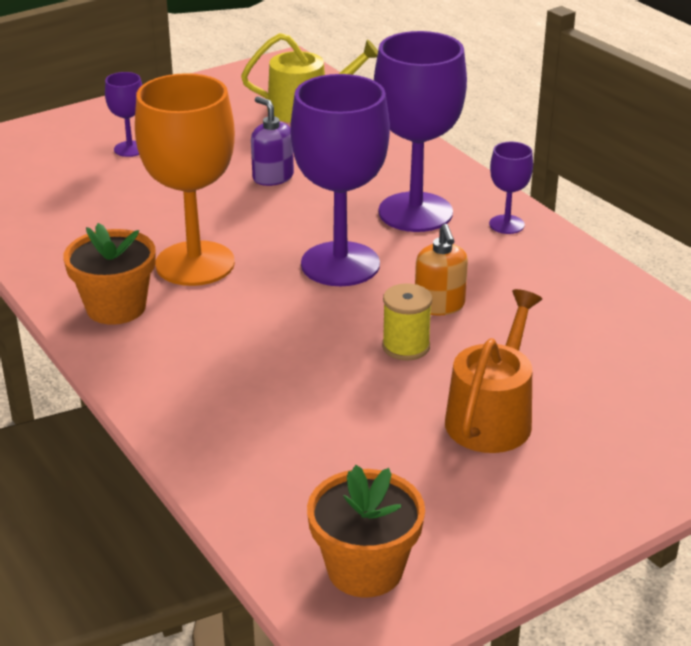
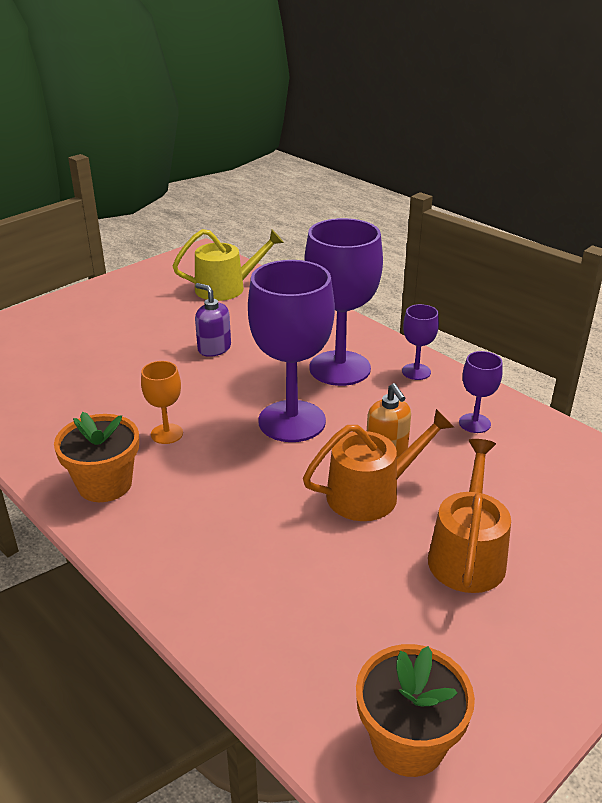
camera: 10 degrees left, 0 degrees up
(130, 149) = (88, 334): purple goblet -> purple goblet (474, 423)
(195, 264) = (167, 434): orange goblet -> orange goblet, size x0.47
(406, 346) = (371, 493): yellow spool -> orange watering can

